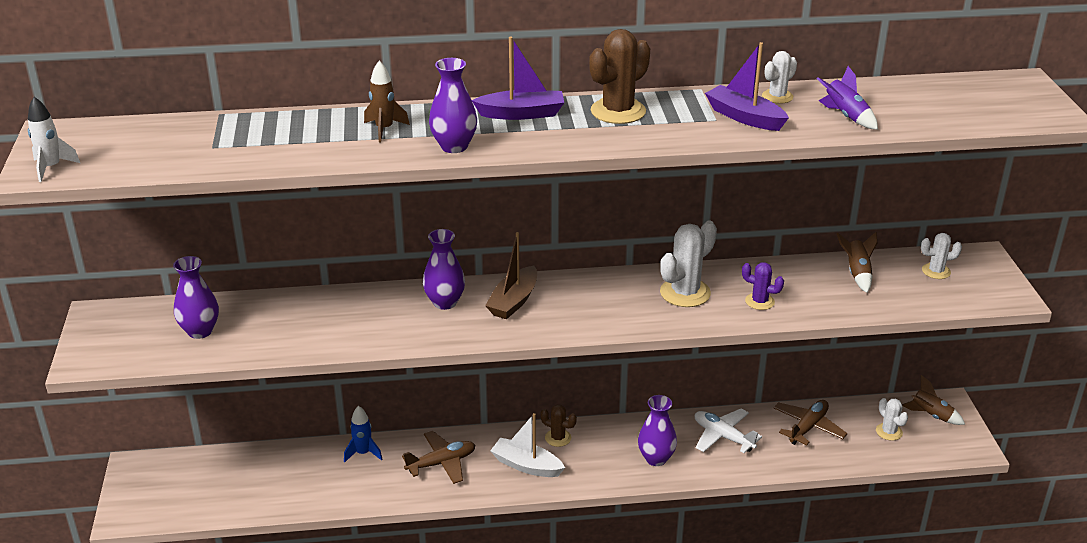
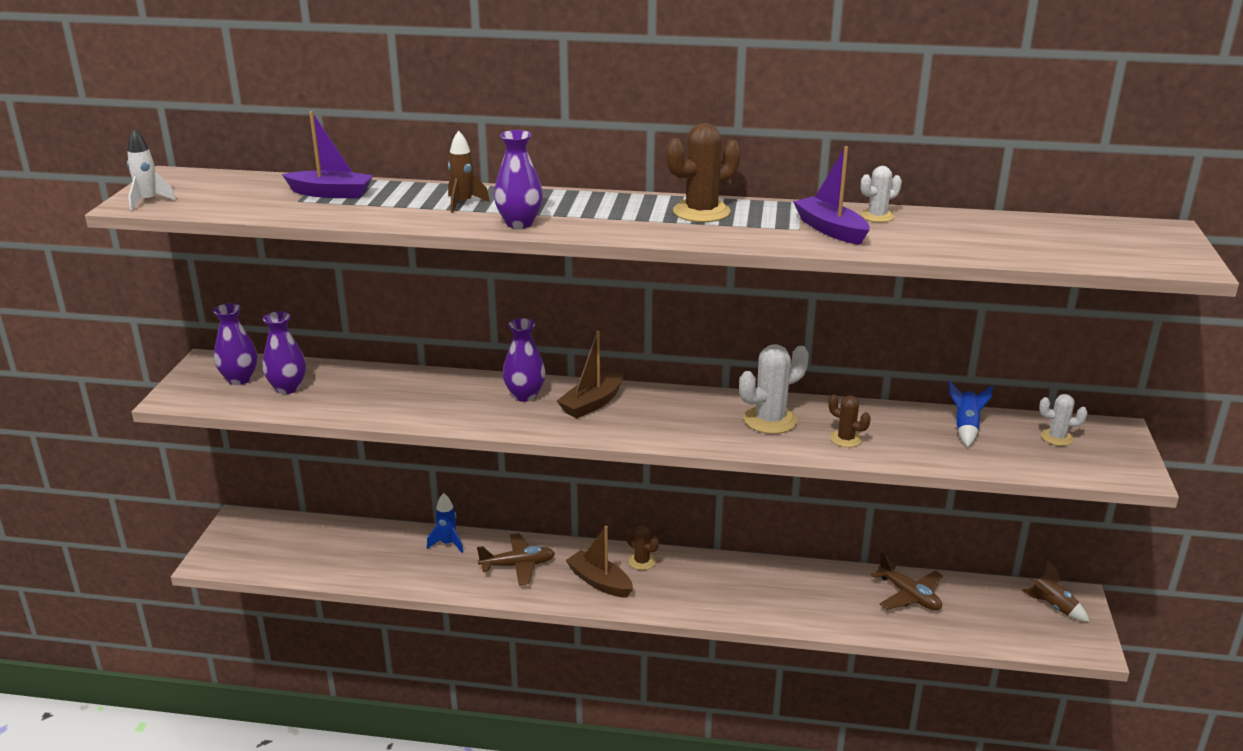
camera: 15 degrees right, 5 degrees down
(521, 114) = (603, 204): purple boat -> purple boat (330, 193)
(526, 465) = (600, 582): white boat -> brown boat
(656, 458) = (734, 598): purple vase -> purple vase (239, 379)
(723, 436) = (813, 589): white plane -> none
(759, 301) = (846, 439): purple cactus -> brown cactus
(808, 427) = (909, 595): brown plane -> brown plane turned 90 degrees clockwise
(845, 116) = (942, 240): purple rocket -> none
(857, 273) = (966, 428): brown rocket -> blue rocket
(889, 432) = (998, 615): white cactus -> none

